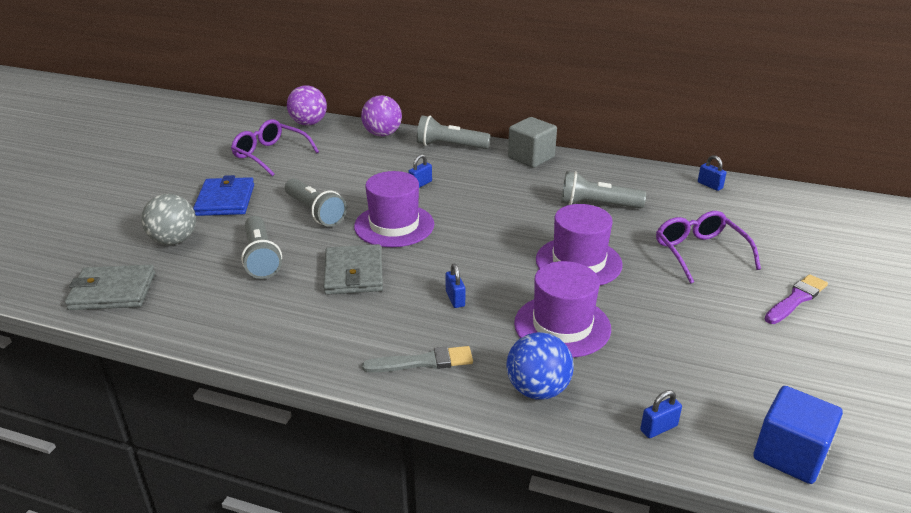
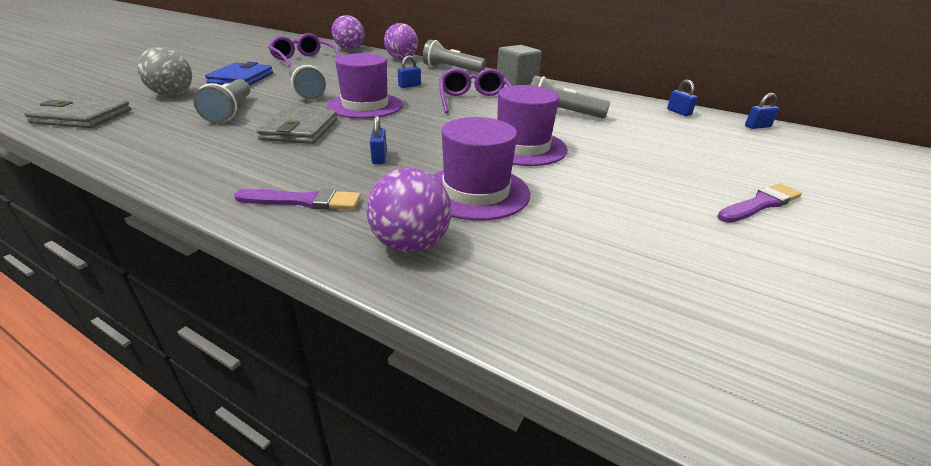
camera: 10 degrees right, 0 degrees up
(423, 362) = (303, 201): grey brush -> purple brush
(538, 390) = (410, 244): blue ball -> purple ball
(658, 428) = (542, 309): blue padlock -> blue padlock (757, 126)
(699, 252) = (654, 154): purple glasses -> purple glasses (474, 101)
(790, 454) = (730, 378): blue cube -> none

